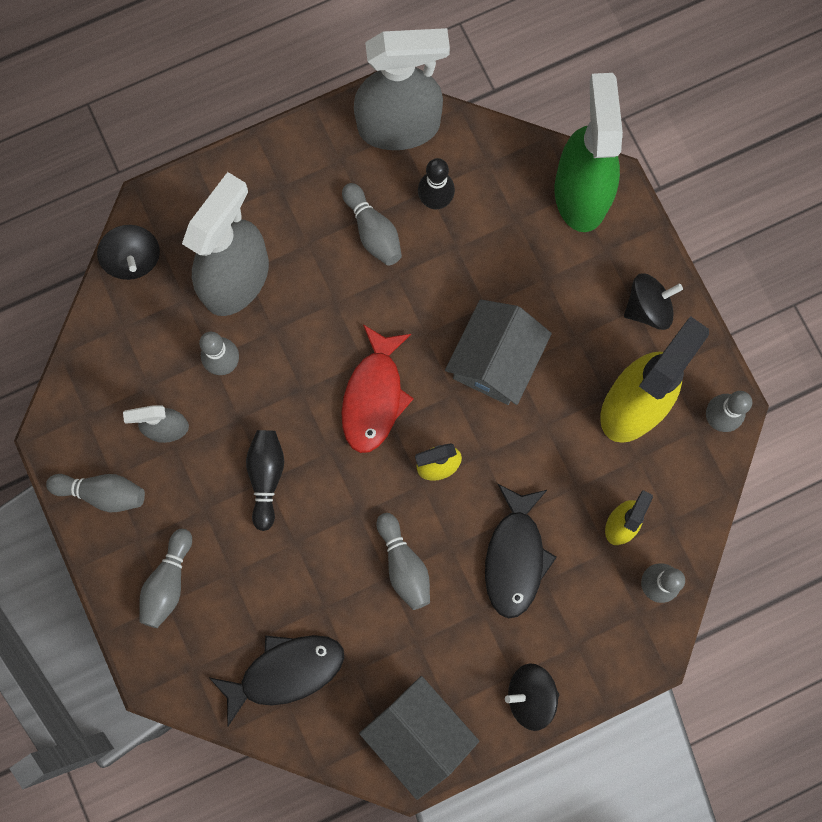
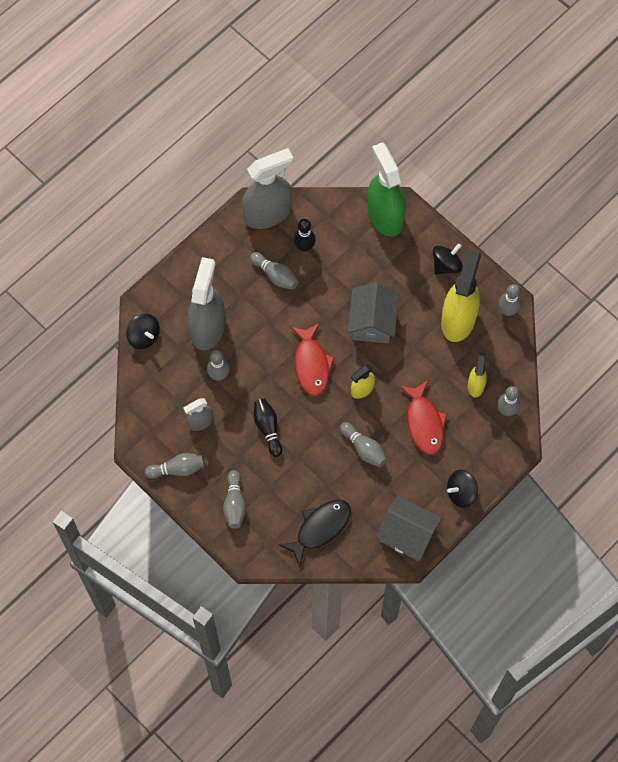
camera: 20 degrees left, 10 degrees down
(515, 557) = (424, 423): black fish -> red fish

